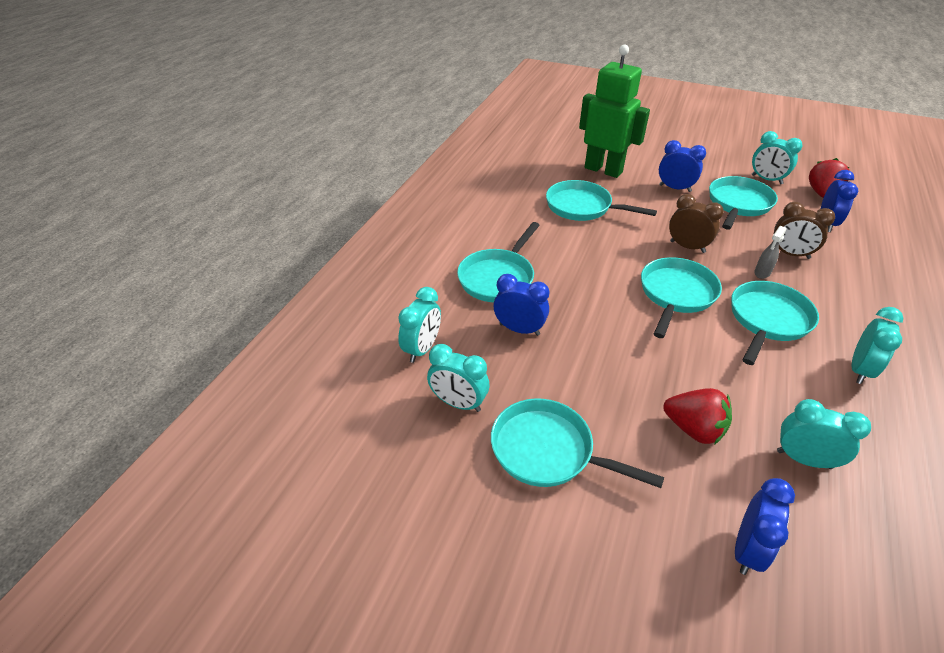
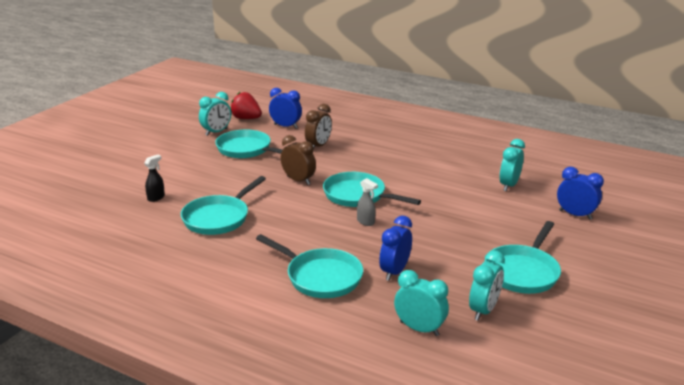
camera: 85 degrees left, 15 degrees down
(603, 170) = (156, 198): green robot -> black spray bottle
(675, 188) = (209, 170): blue clock -> none
(687, 247) = (298, 180): brown clock -> brown clock turned 90 degrees clockwise
(694, 429) = (492, 214): red strawberry -> none
(762, 273) = (338, 160): grey spray bottle -> grey spray bottle (366, 222)
(768, 320) = (390, 169): turquoise pan -> none
(860, 370) = (436, 153): turquoise clock -> none

